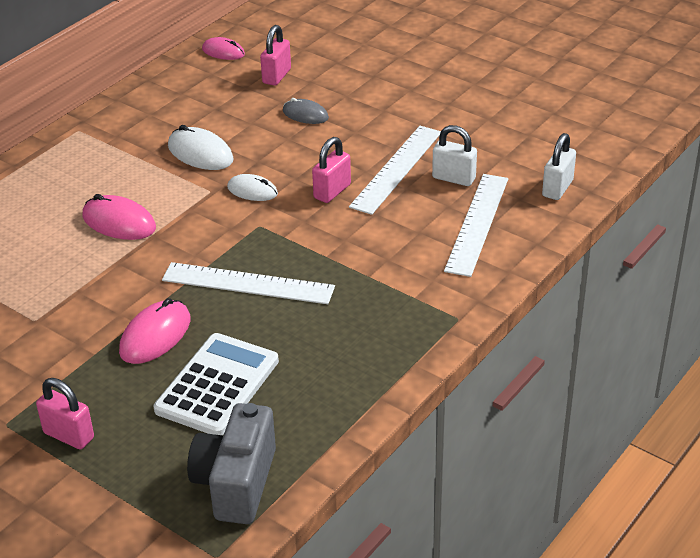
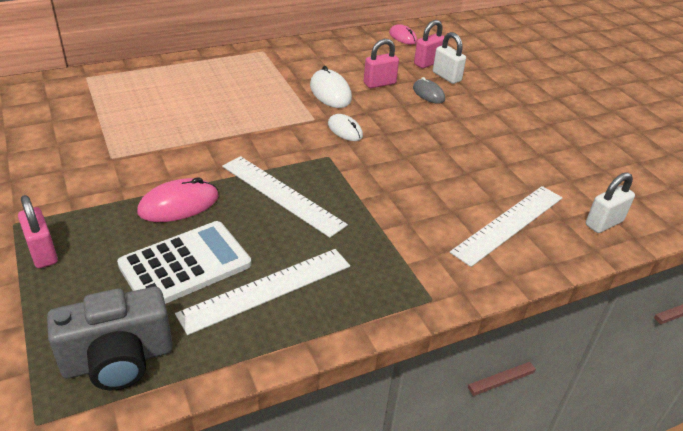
camera: 25 degrees right, 0 degrees up
(119, 222) = (232, 116): pink mouse -> none
(236, 483) = (118, 360): grey camera -> grey camera turned 150 degrees counterclockwise
(332, 191) = (405, 153): pink padlock -> pink padlock (379, 83)
(396, 169) = (470, 155): white ruler -> white ruler (266, 289)
(454, 178) = (513, 180): white padlock -> white padlock (446, 77)

